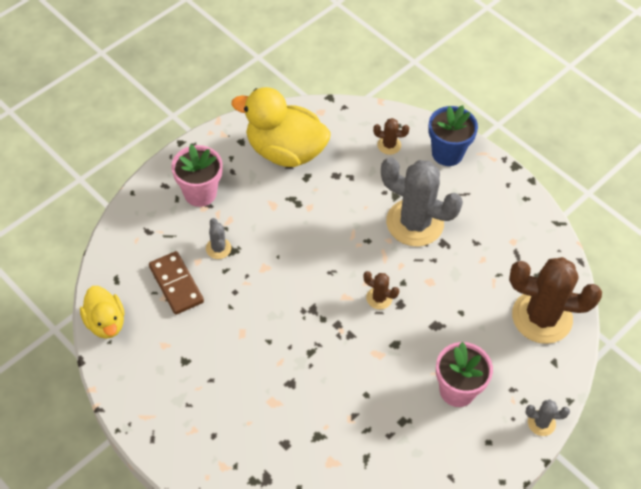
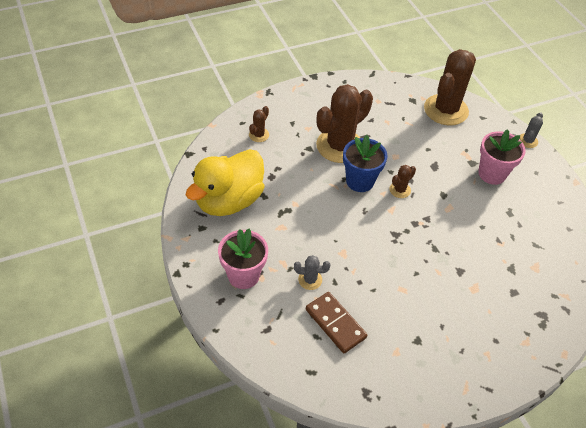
camera: 70 degrees left, 5 degrees down
(105, 322) = (356, 394): yellow duck -> none
(176, 284) = (335, 323): brown domino -> brown domino turned 60 degrees clockwise
(414, 223) = (339, 146): grey cactus -> brown cactus
(447, 153) = (284, 106): blue flower pot -> blue flower pot (360, 181)

